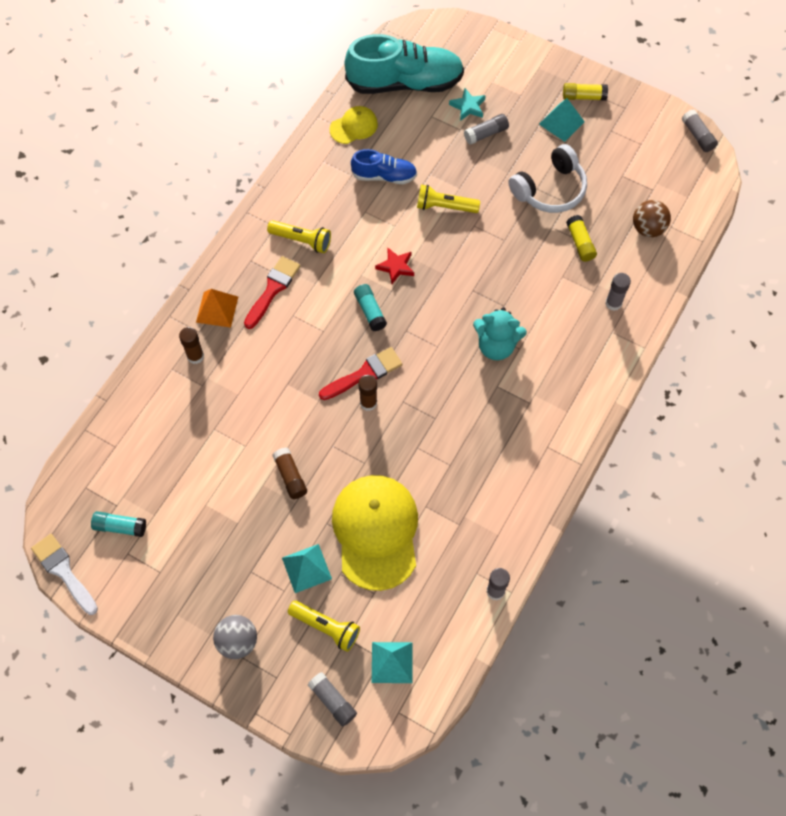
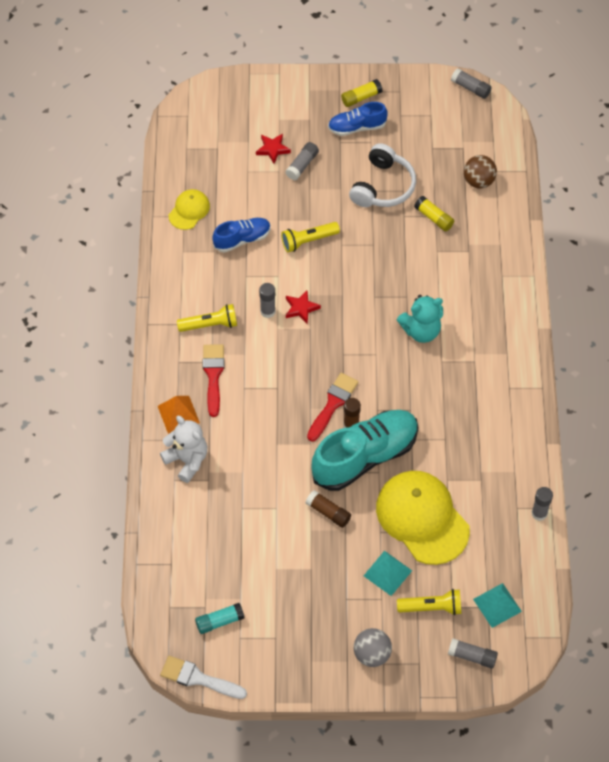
camera: 30 degrees left, 5 degrees down
(195, 356) = (187, 460): brown glue stick -> white teddy bear
(370, 311) = (304, 353): turquoise glue stick -> none
(405, 83) = (207, 154): turquoise shoe -> turquoise shoe (365, 457)
(468, 106) = (273, 149): turquoise star -> red star
(561, 122) = (357, 127): turquoise pyramid -> blue shoe
(613, 303) = (489, 253): grey glue stick -> grey glue stick (268, 311)

